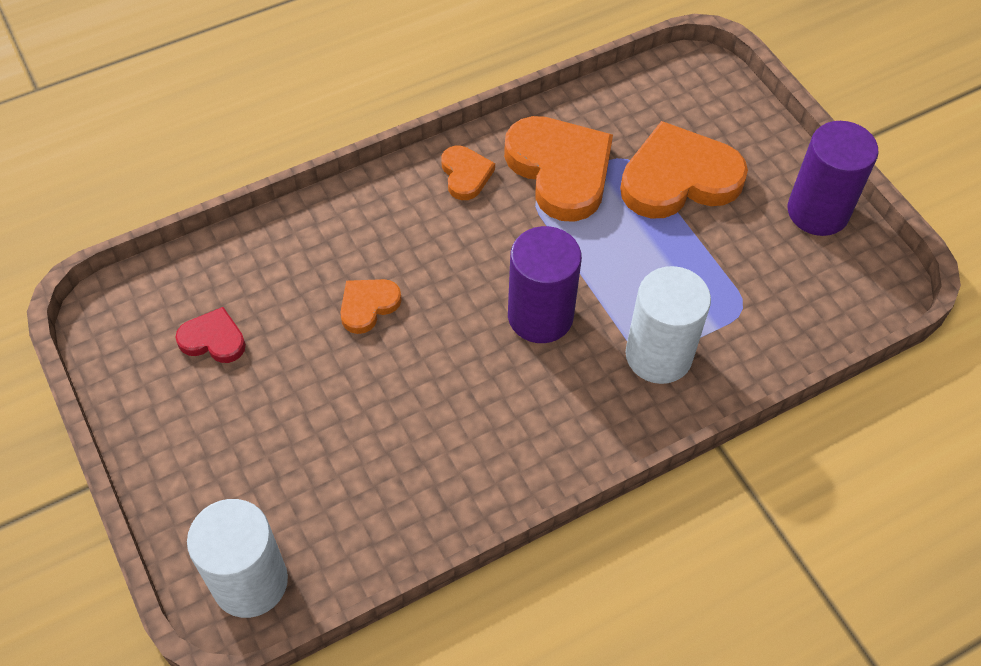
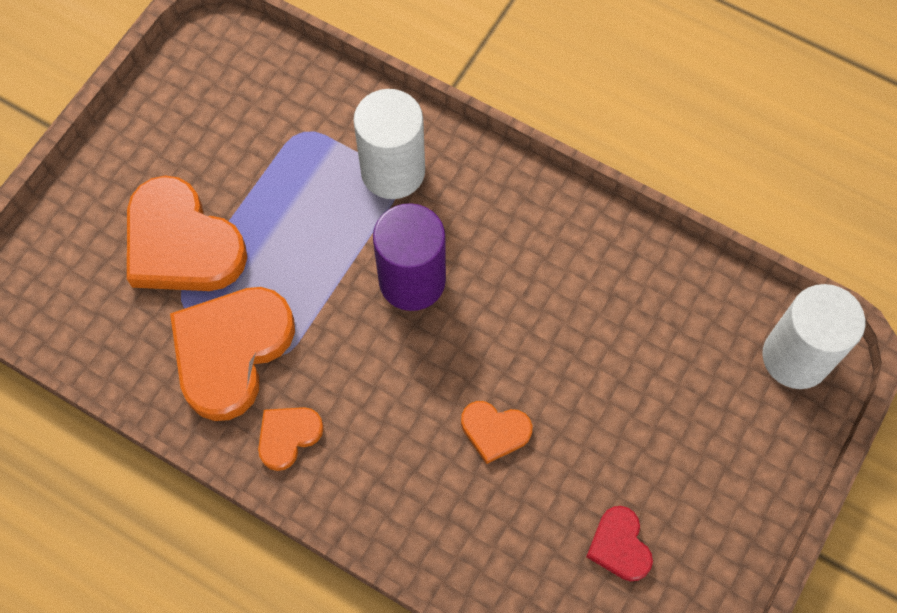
camera: 120 degrees left, 10 degrees up
(817, 212) = (158, 116): purple cylinder -> none

